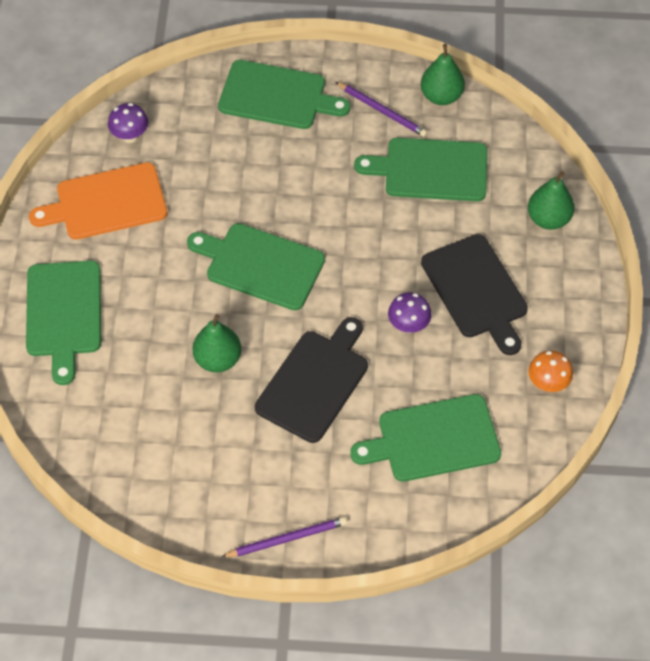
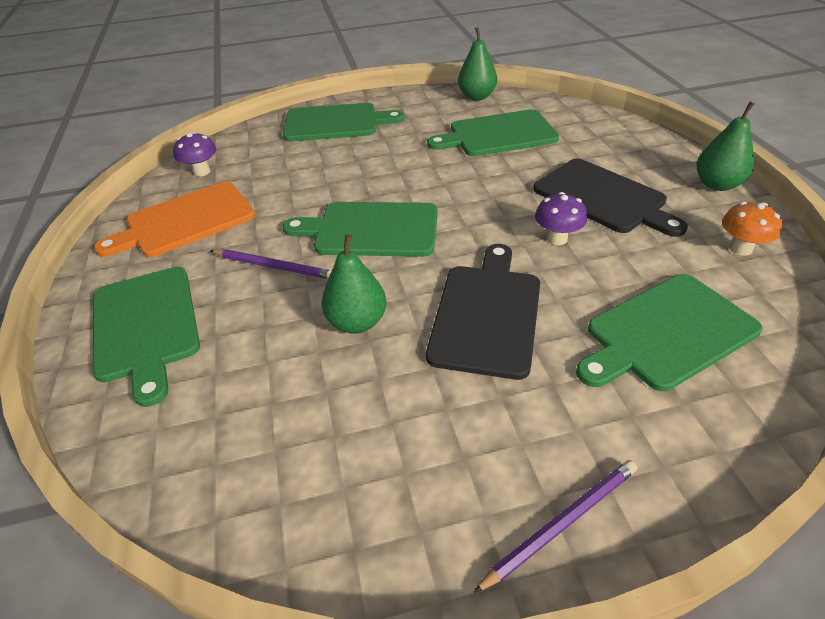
camera: 15 degrees left, 15 degrees down
(382, 111) = (433, 113): purple pencil -> purple pencil (274, 266)
(548, 219) = (625, 140): green pear -> green pear (717, 184)

